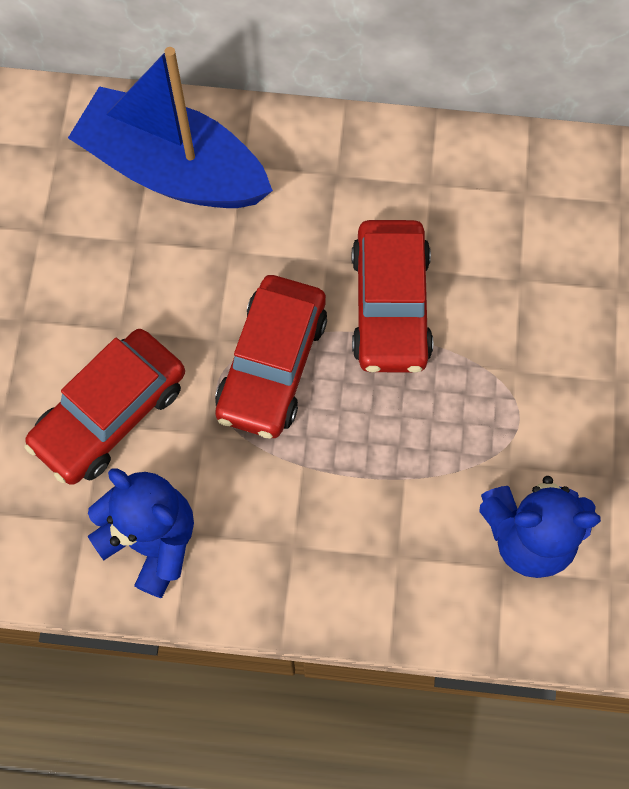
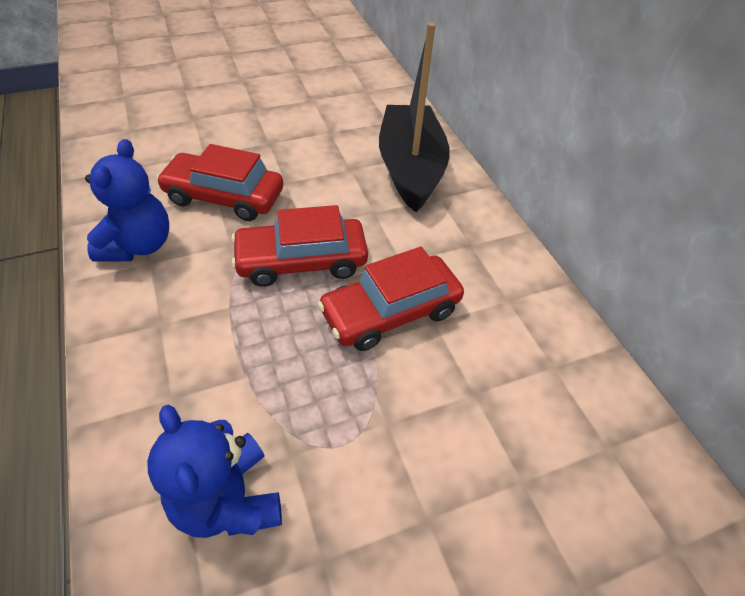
camera: 60 degrees right, 20 degrees down
(173, 170) = (410, 169): blue boat -> black boat

